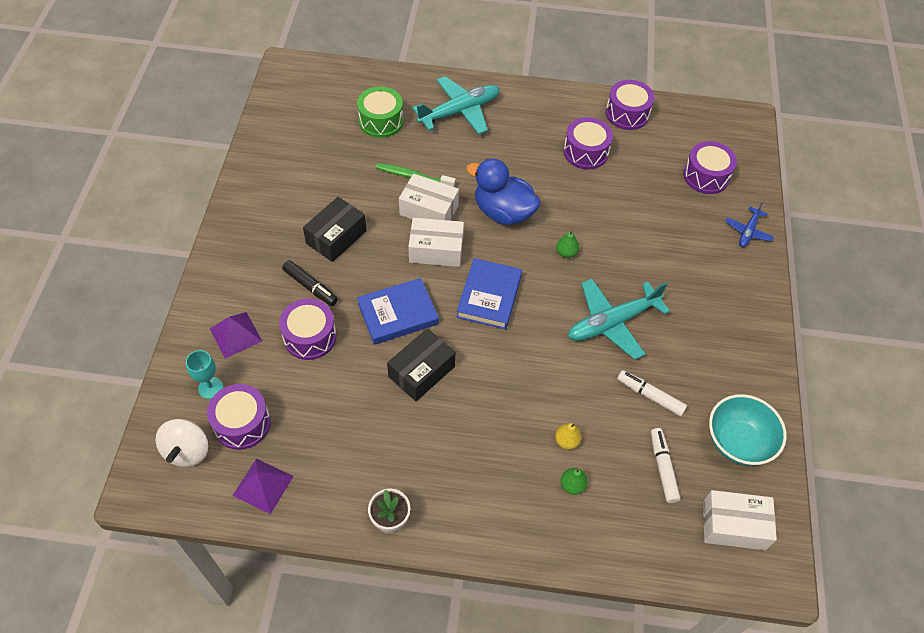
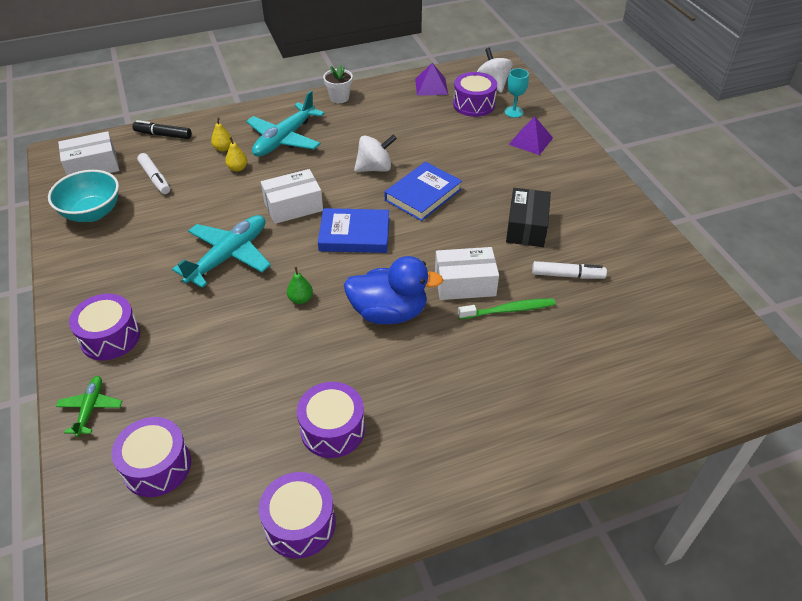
camera: 155 degrees right, 10 degrees down
(310, 287) = (509, 186): black marker -> black marker (163, 135)
(310, 337) = (477, 158): purple drum -> purple drum (110, 337)
(381, 121) = (600, 357): green drum -> none
(421, 371) = (375, 168): black box -> white spinning top
(436, 250) = (429, 252): white box -> white box (293, 206)
(459, 112) = (524, 414): turquoise plane -> turquoise plane (285, 139)
(489, 296) = (354, 234): blue book -> blue book turned 75 degrees counterclockwise
(572, 485) = (223, 148): green pear -> yellow pear
(650, 396) = (176, 216): white marker -> white marker (567, 275)
(748, 231) = (90, 409): blue plane -> green plane

